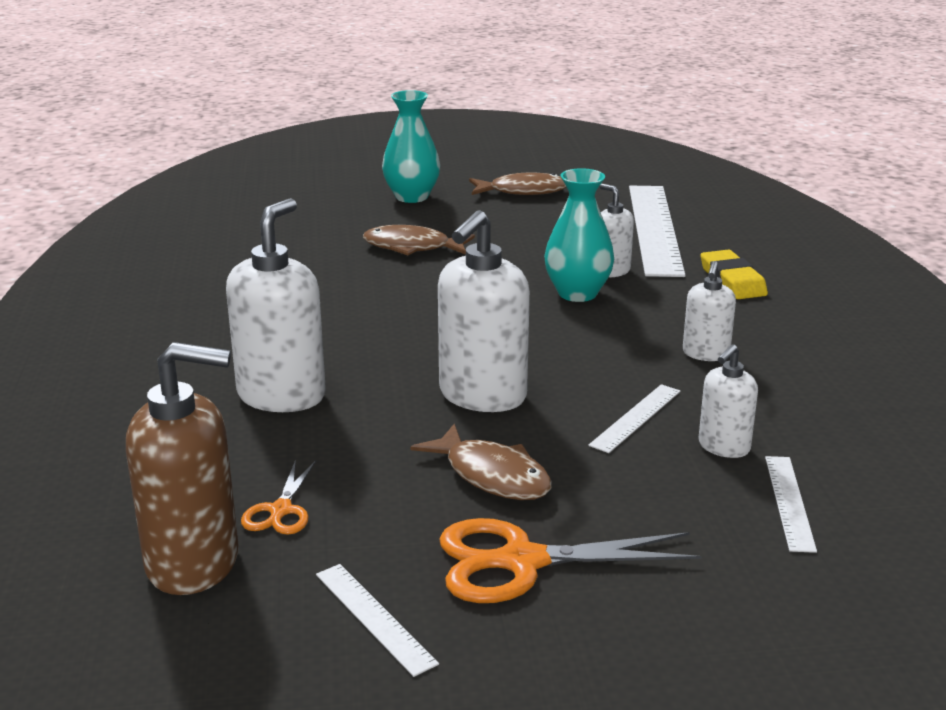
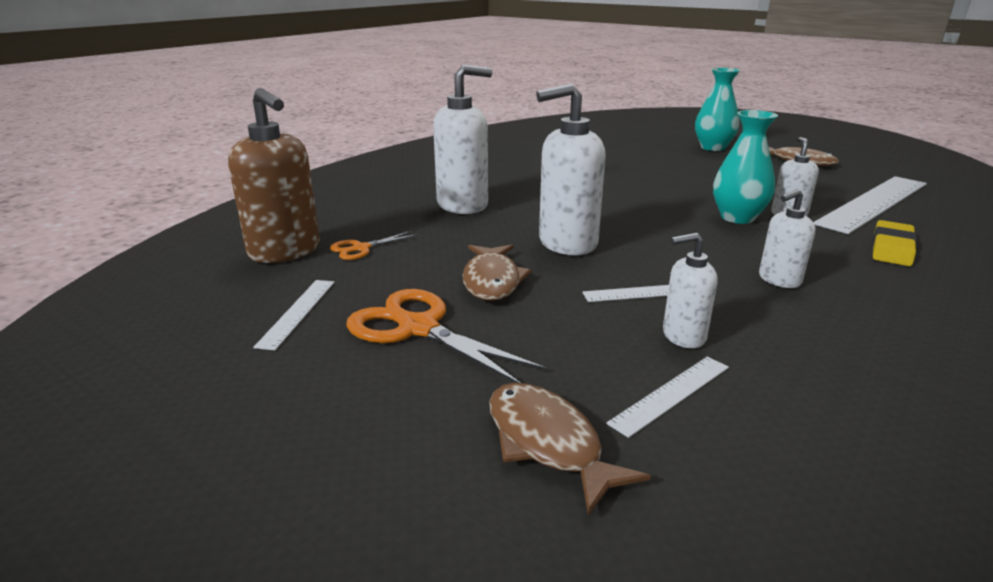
camera: 45 degrees right, 0 degrees up
(412, 247) = (666, 168): brown fish -> brown fish (548, 443)

